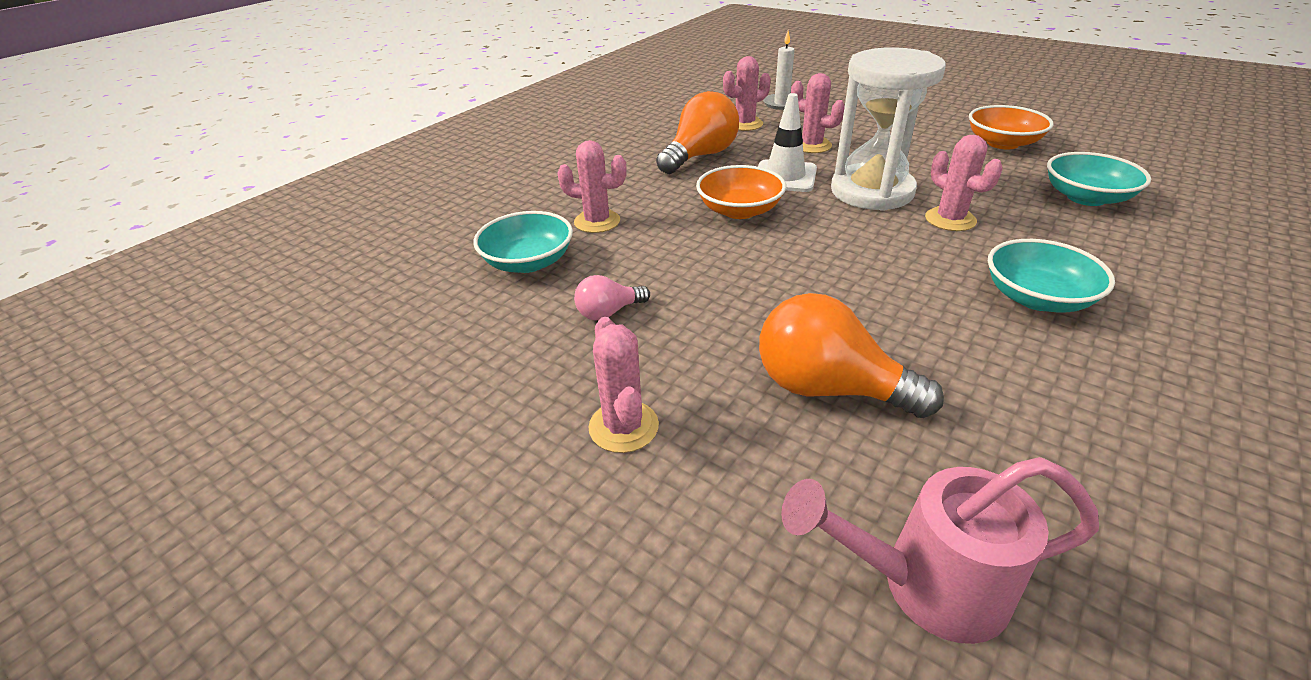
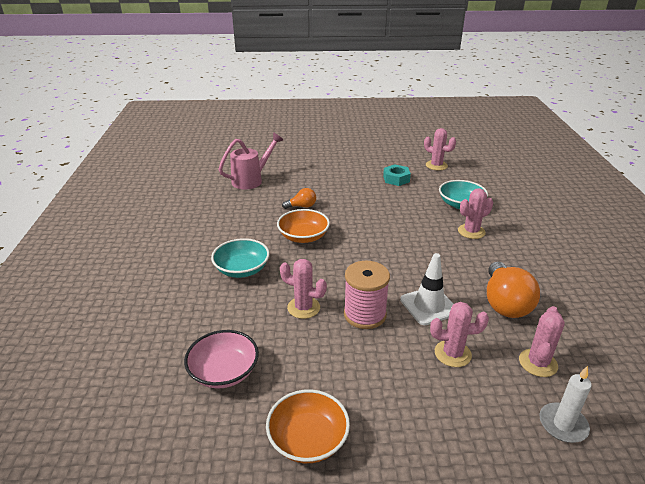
camera: 140 degrees right, 5 degrees down
(528, 368) = (396, 179): none -> turquoise nut
(609, 312) = (400, 200): pink light bulb -> none
(623, 426) = (349, 178): pink cactus -> pink cactus (436, 165)
(739, 210) = (419, 266): orange bowl -> orange bowl (303, 237)
(828, 388) = (302, 206): orange light bulb -> orange light bulb, size x0.52
(872, 191) = (364, 314): white hourglass -> pink spool
(1086, 197) = (224, 372): turquoise bowl -> pink bowl

